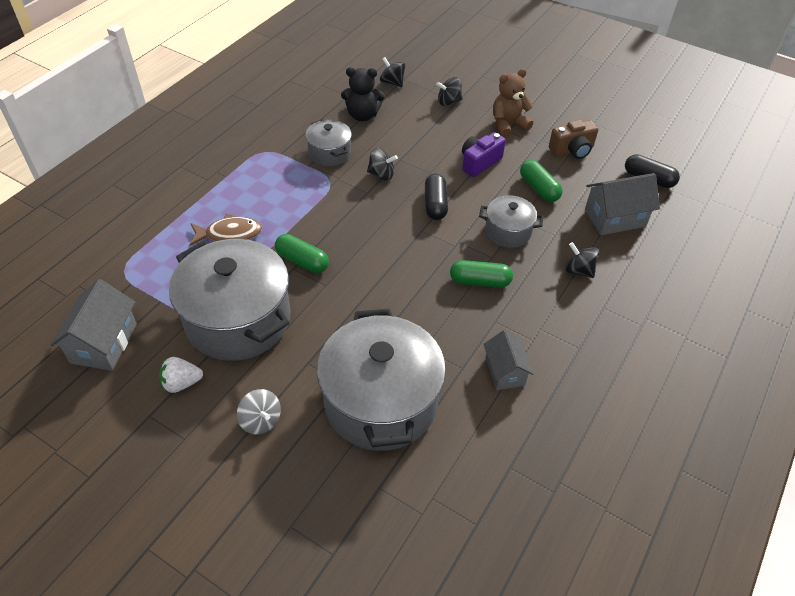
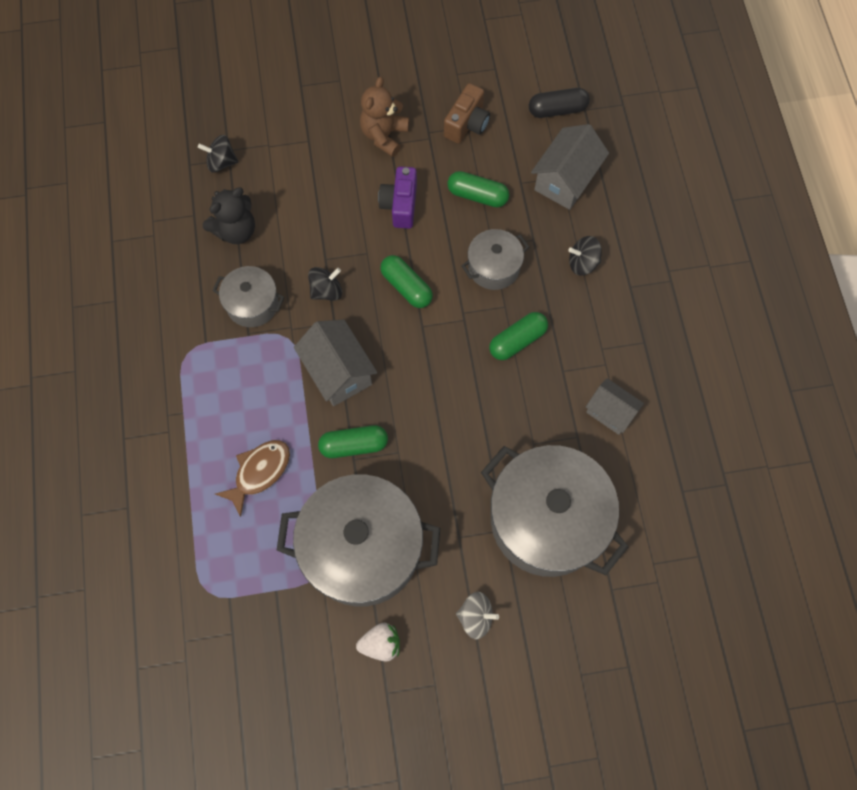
camera: 40 degrees left, 20 degrees up
(104, 343) = (275, 670): grey house -> grey house (338, 372)
(181, 383) = (381, 644): white strawberry -> white strawberry turned 135 degrees counterclockwise
(435, 204) = (406, 287): black capsule -> green capsule
(448, 101) = (301, 147): black spinning top -> none

